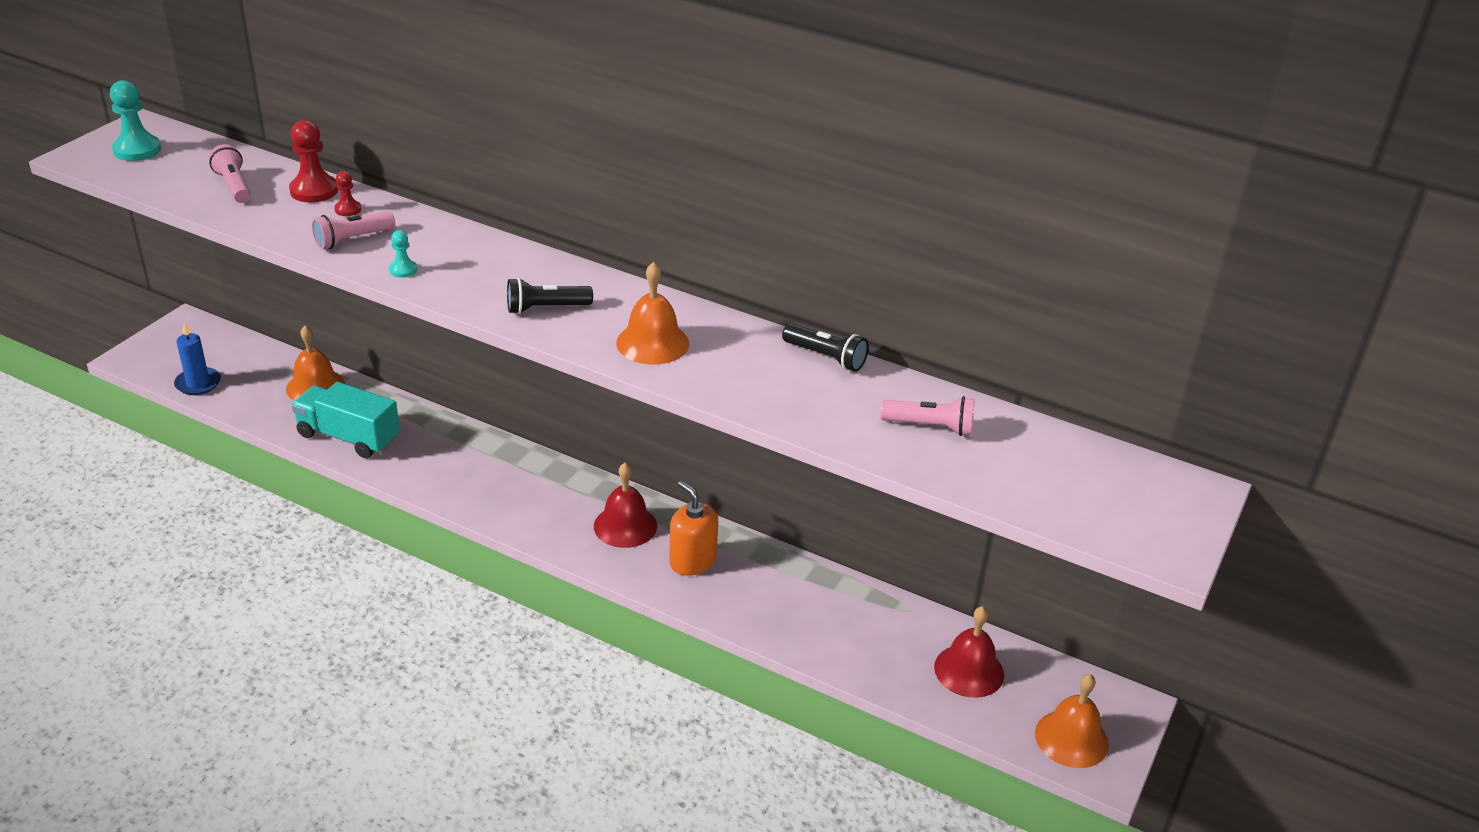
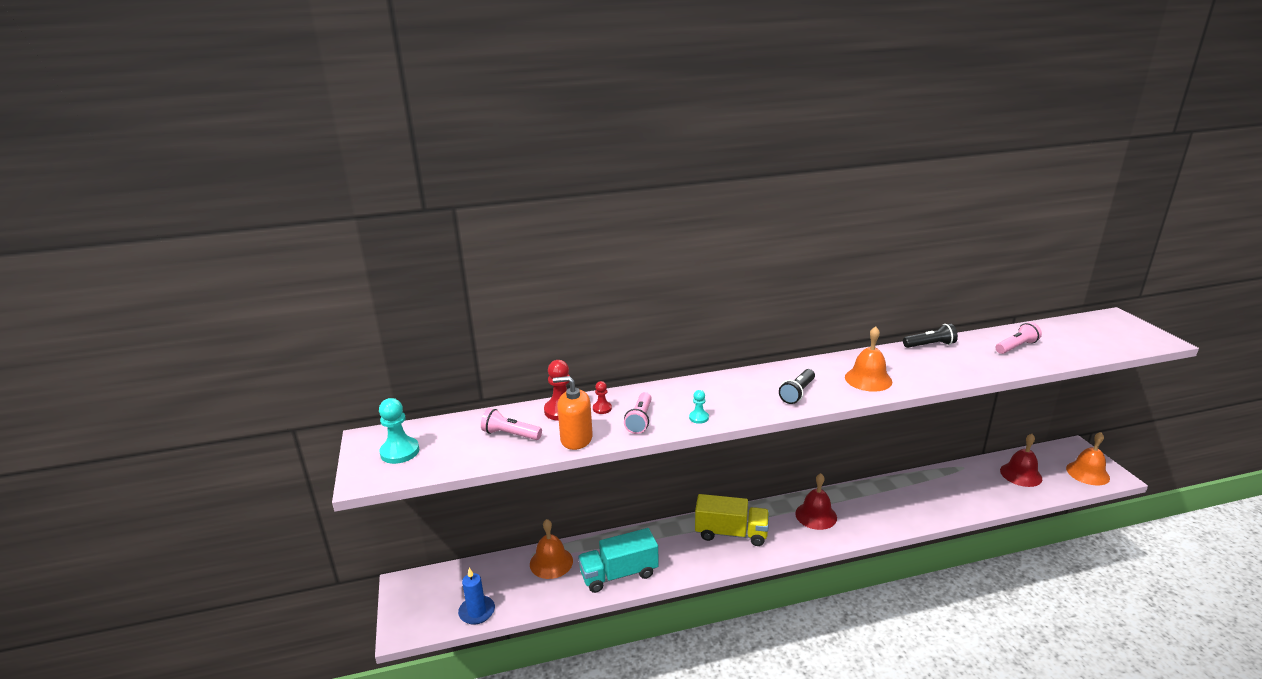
camera: 40 degrees left, 10 degrees down
(509, 478) = (731, 533): none -> yellow truck
(692, 561) = (867, 509): orange soap dispenser -> orange soap dispenser (576, 439)

